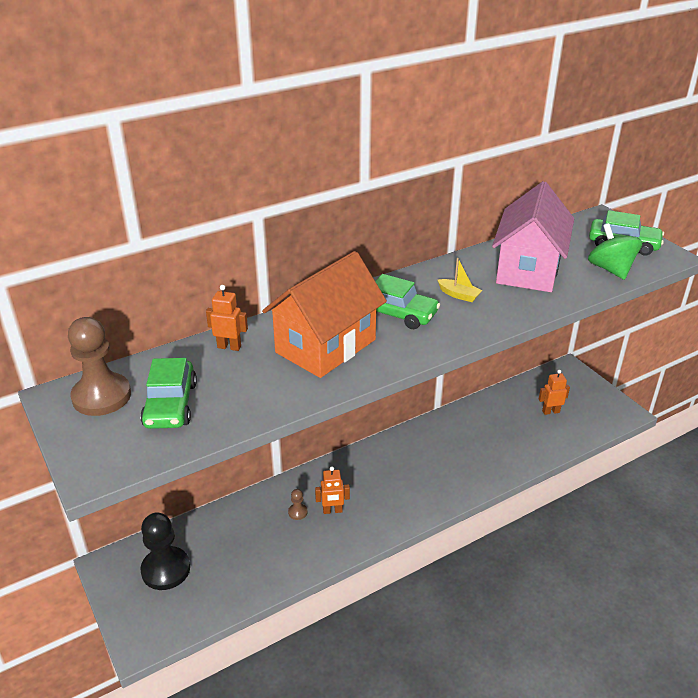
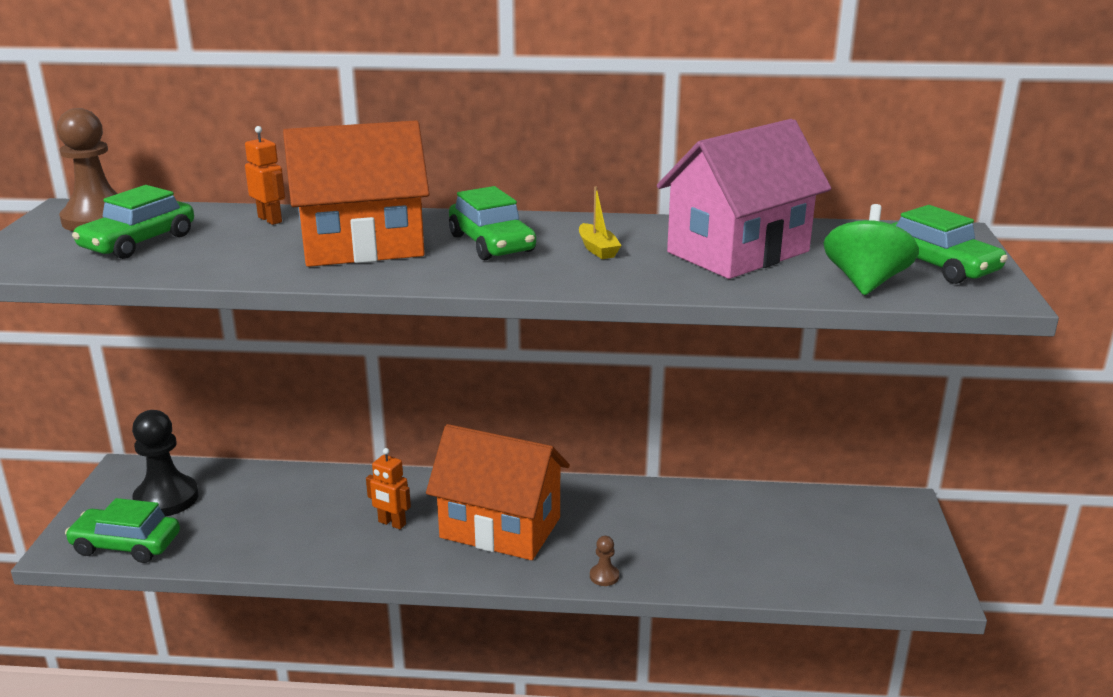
camera: 35 degrees right, 10 degrees down
(181, 616) = (126, 545): none -> green car
(297, 512) = (354, 508): brown pawn -> brown pawn (604, 576)
(396, 481) = (500, 528): none -> orange house
(550, 411) = (811, 541): orange robot -> none

